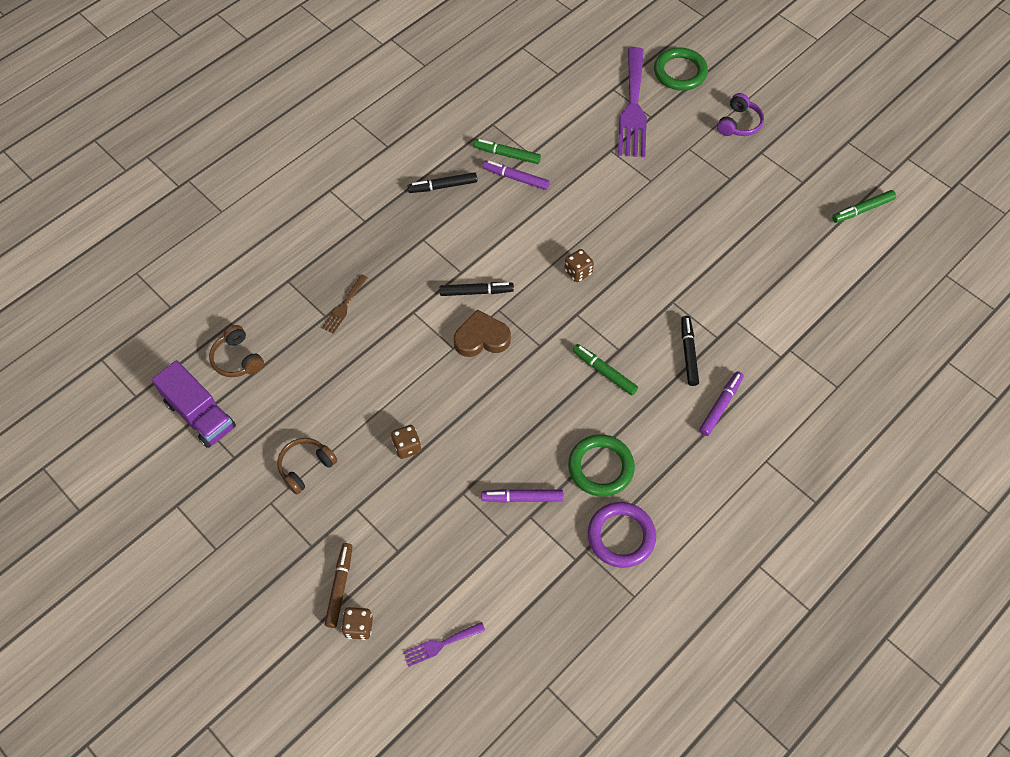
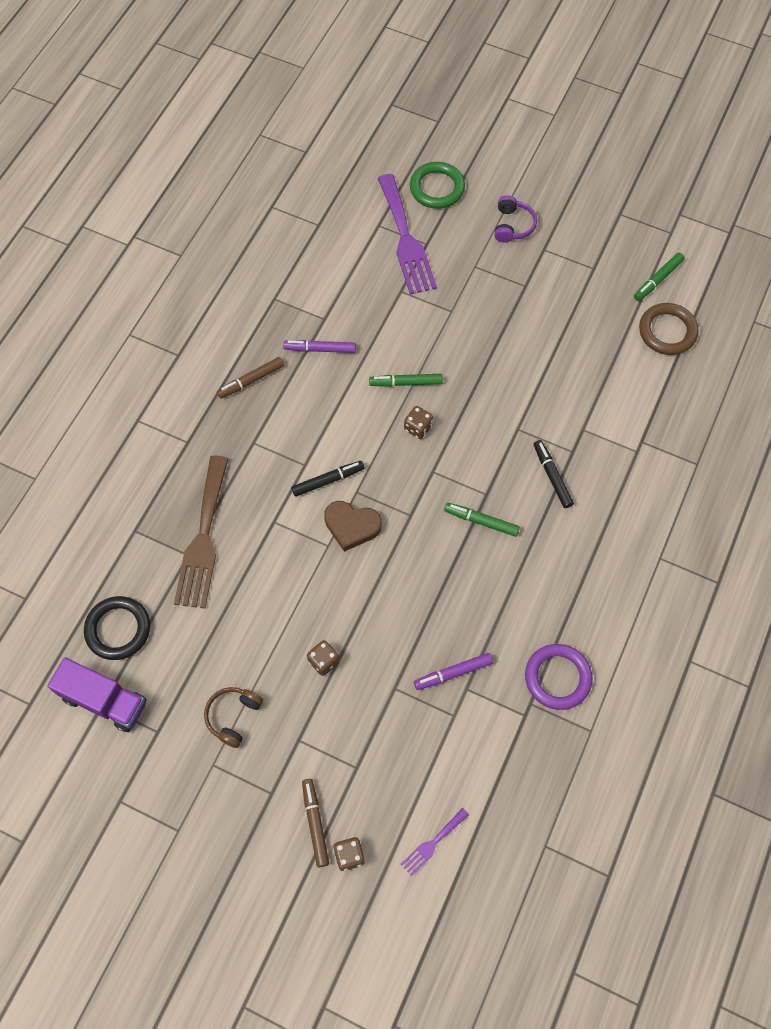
camera: 20 degrees left, 5 degrees up
(237, 359) = (118, 629): brown headphones -> black ring
(344, 306) = (203, 538): brown fork -> brown fork, size x2.16
(443, 186) = (251, 380): black marker -> brown marker
(481, 338) = (351, 526): brown heart -> brown heart turned 135 degrees counterclockwise
(507, 155) = (302, 327): green marker -> green marker (406, 383)
(600, 467) = (514, 617): green ring -> none
(720, 406) = (600, 518): purple marker -> none
(854, 258) = (667, 331): none -> brown ring

